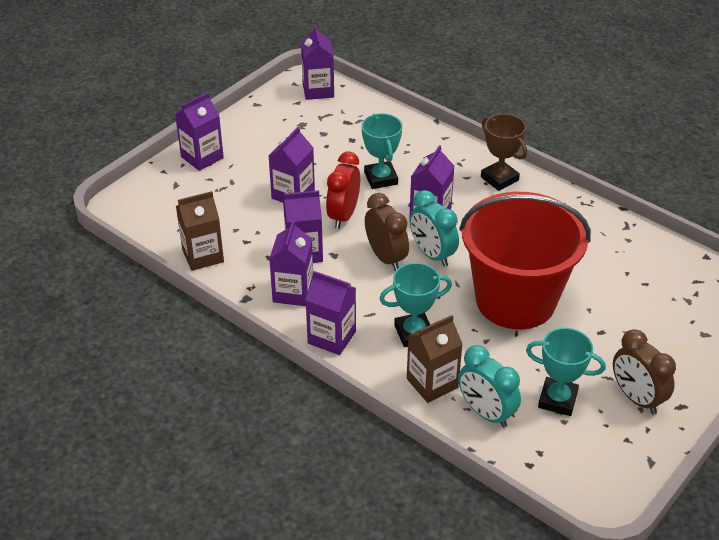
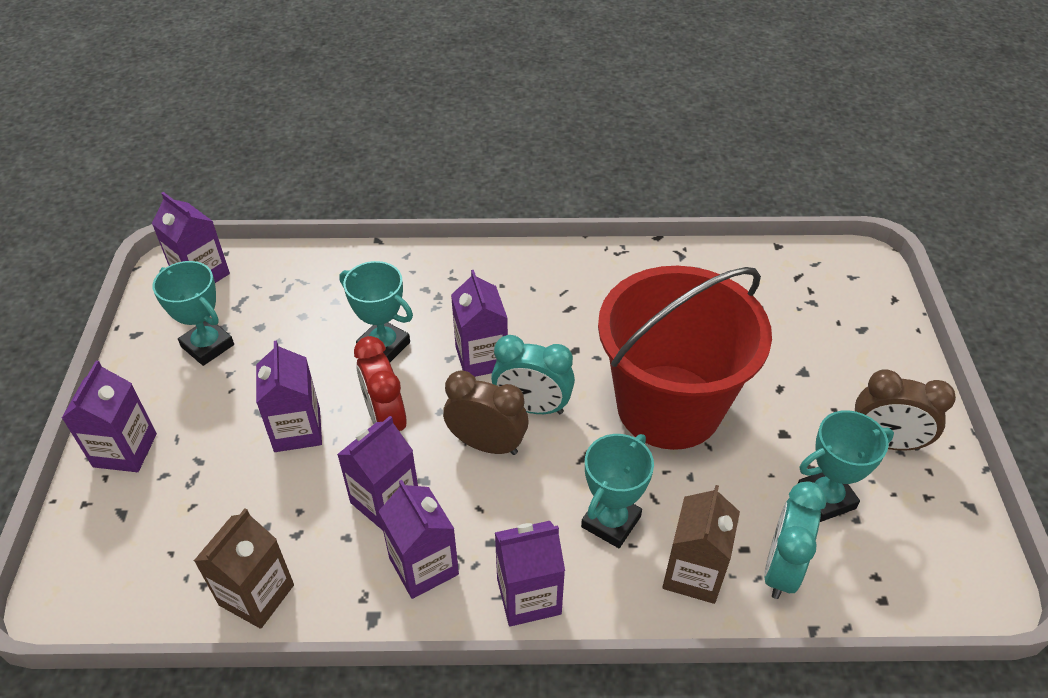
camera: 40 degrees left, 5 degrees up
(287, 129) = (207, 346): none -> turquoise trophy
(486, 413) = (781, 569): turquoise clock -> turquoise clock turned 105 degrees clockwise
(499, 179) = (511, 272): brown trophy -> none

